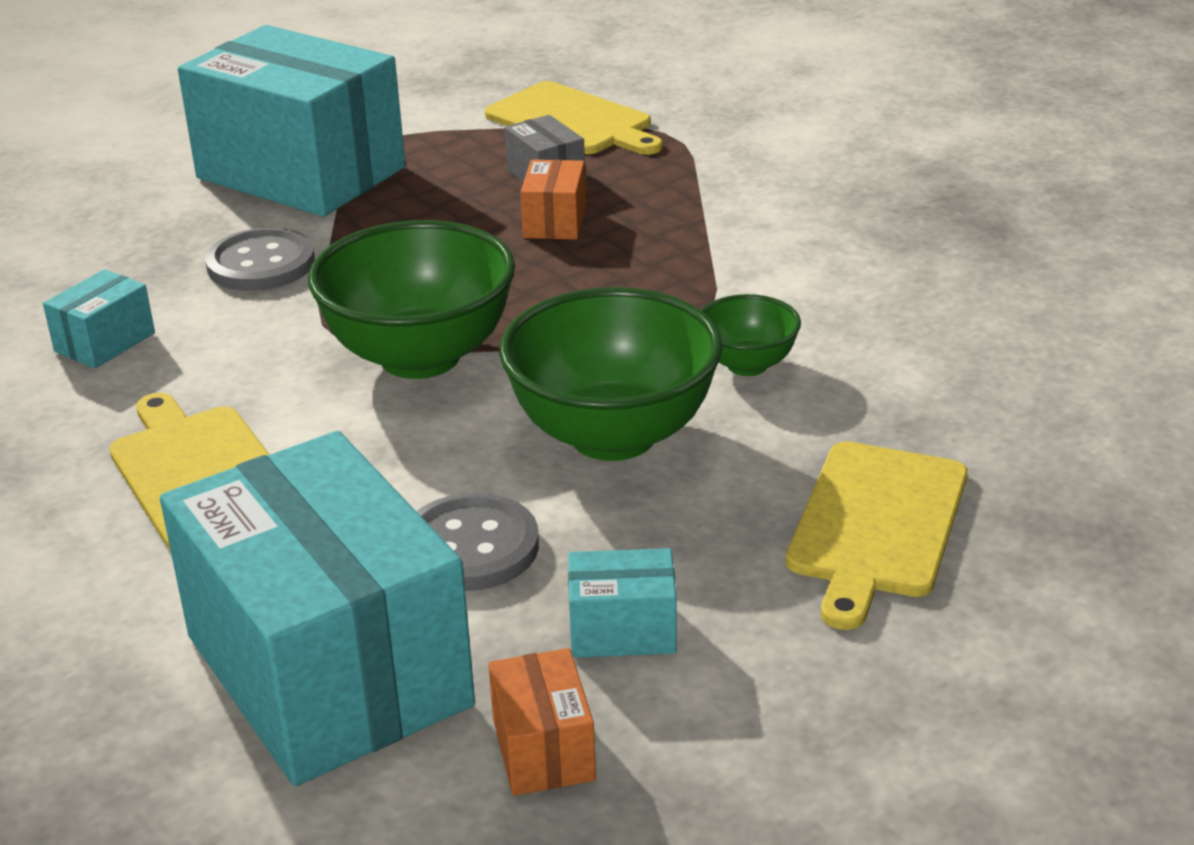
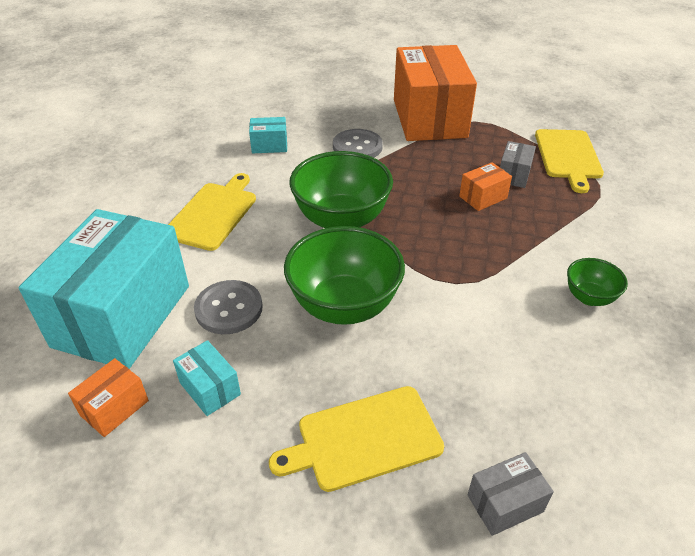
camera: 50 degrees right, 10 degrees up
(301, 173) = (429, 118): turquoise box -> orange box
(747, 365) = (445, 318): green bowl -> green bowl (589, 297)
(1081, 463) = (505, 503): none -> grey box

